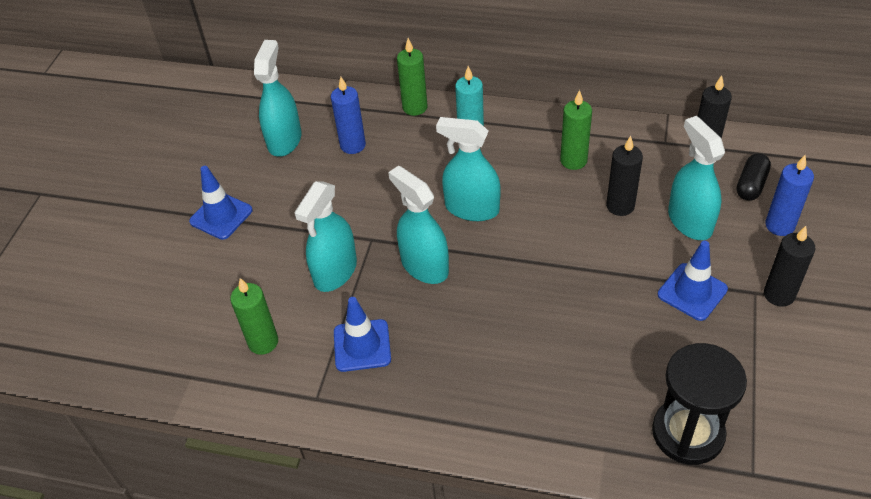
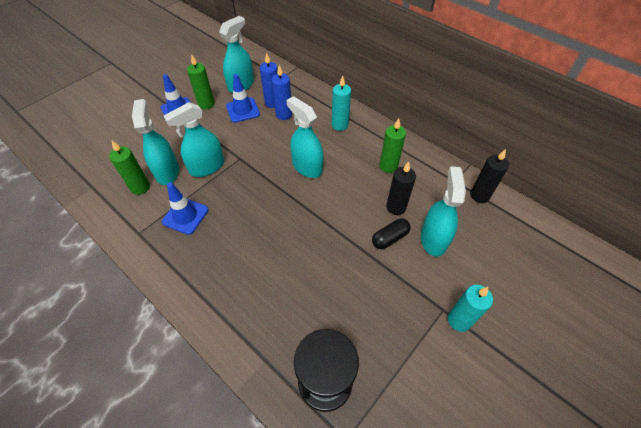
camera: 25 degrees right, 5 degrees up
(415, 107) = (321, 96): green candle -> green candle (206, 104)
(424, 266) = (255, 187): turquoise spray bottle -> turquoise spray bottle (167, 172)
(692, 292) = (400, 286): blue traffic cone -> blue traffic cone (243, 110)
(751, 185) = (493, 235): black capsule -> black capsule (389, 238)
(779, 294) = (459, 320): black candle -> turquoise candle
(780, 225) = (494, 272): blue candle -> blue candle (284, 114)

